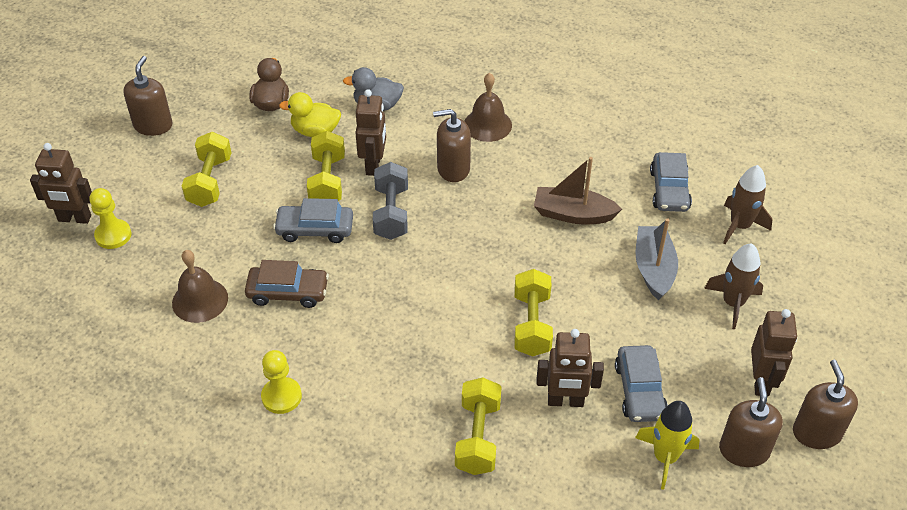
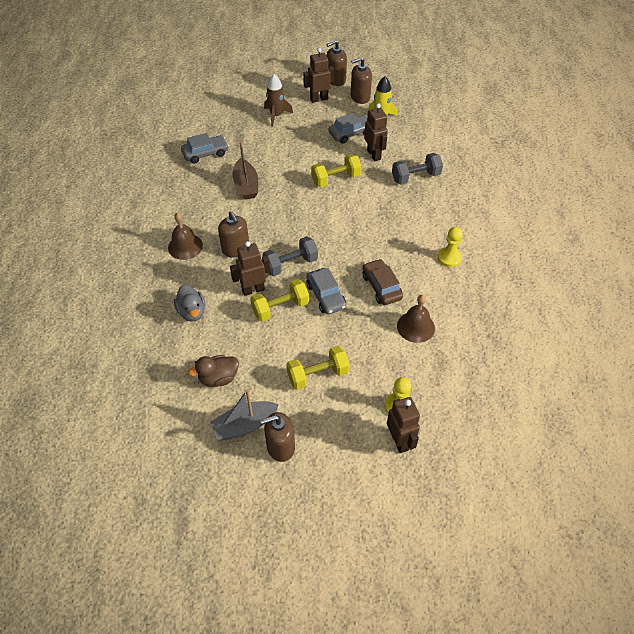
camera: 115 degrees left, 5 degrees up
(315, 131) = (236, 336): yellow duck -> none
(478, 437) = (415, 177): yellow dumbbell -> grey dumbbell
(653, 269) = (269, 146): grey boat -> grey boat (245, 425)
(740, 226) = (220, 123): brown rocket -> none

